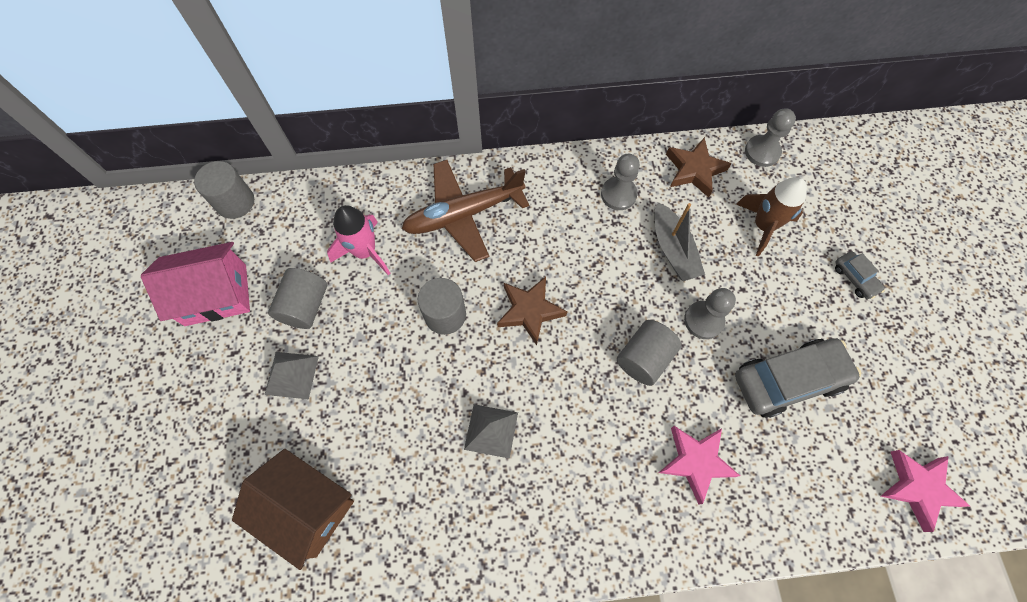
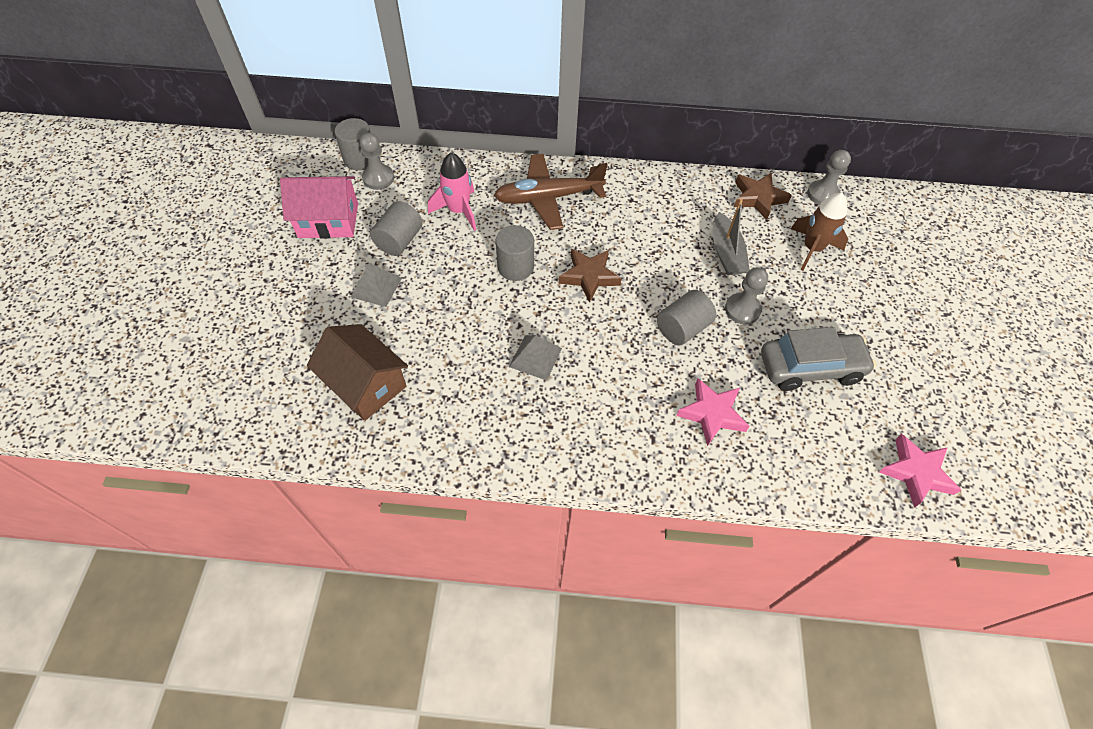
camera: 10 degrees right, 10 degrees down
(618, 194) = (686, 205): grey pawn -> grey pawn (378, 178)
(855, 278) = (889, 302): grey car -> none

